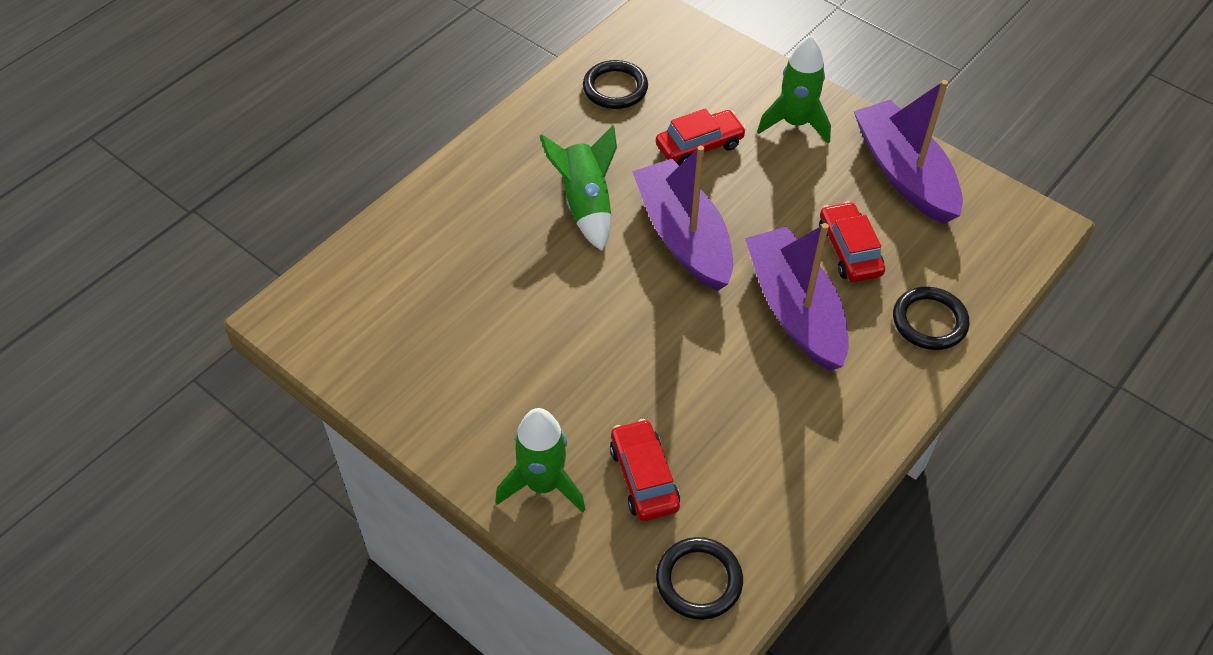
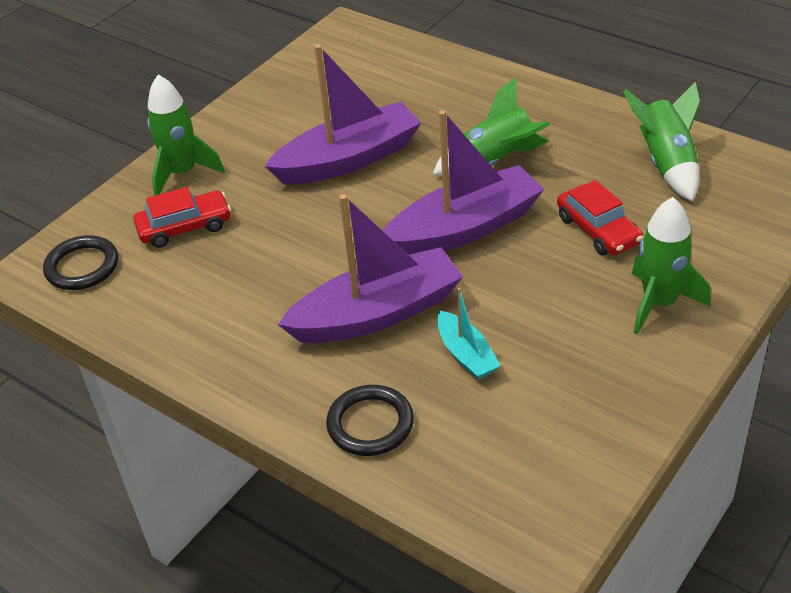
camera: 90 degrees right, 10 degrees down
(615, 88) = (667, 164): black ring -> green rocket
(849, 250) = (466, 354): red car -> turquoise boat
(904, 173) = (602, 403): purple boat -> purple boat (349, 159)

